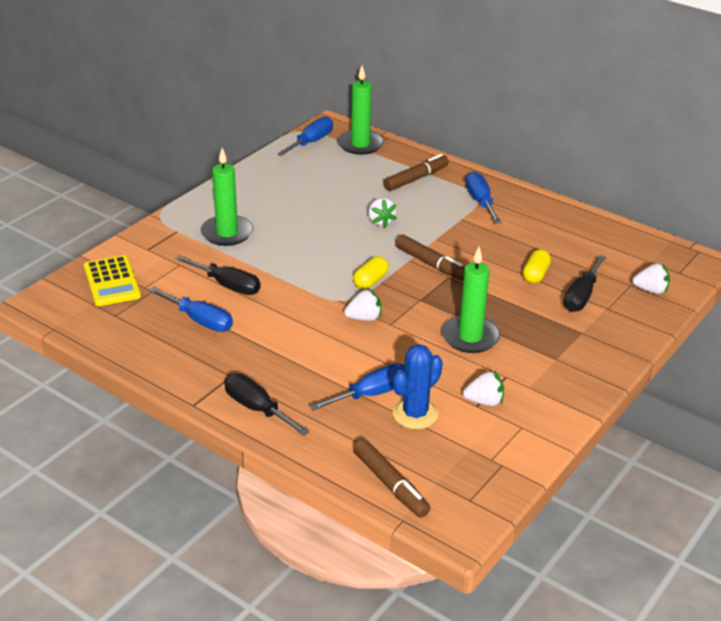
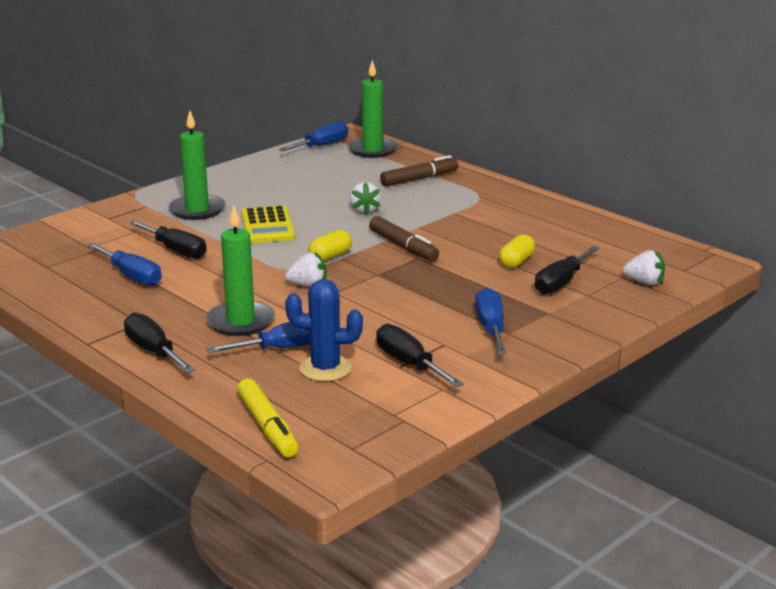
camera: 10 degrees right, 10 degrees down
(112, 282) = (58, 240): yellow calculator -> yellow calculator (267, 226)
(390, 485) = (267, 427): brown marker -> yellow marker
(415, 414) = (325, 368): blue cactus -> blue cactus turned 45 degrees clockwise
(470, 337) = (418, 308): green candle -> green candle (240, 322)
(480, 201) = (481, 200): blue screwdriver -> blue screwdriver (491, 328)
(484, 401) = (409, 363): white strawberry -> black screwdriver

